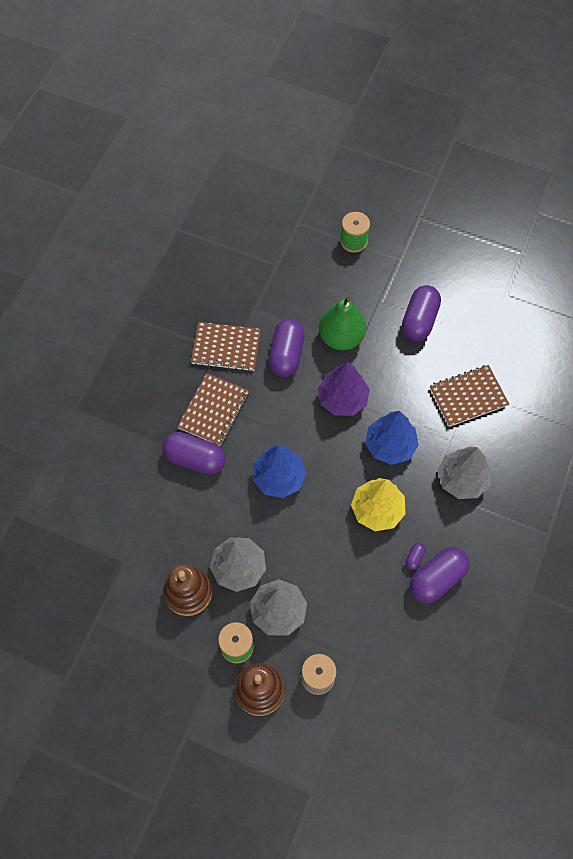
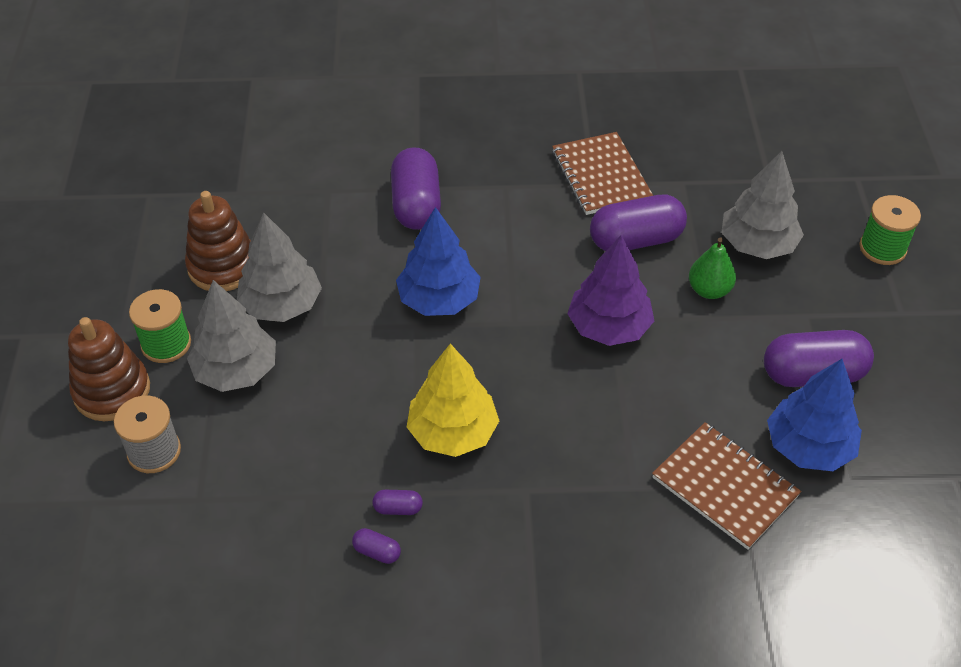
camera: 65 degrees right, 15 degrees down
(213, 410) = (498, 197): brown notebook -> none
(341, 337) = (709, 290): green pear -> green pear, size x0.60
(390, 445) = (570, 411): blue tree -> blue tree (809, 446)
(437, 579) = (377, 552): purple capsule -> purple capsule, size x0.43
(462, 479) = (569, 529): grey tree -> grey tree (757, 244)

